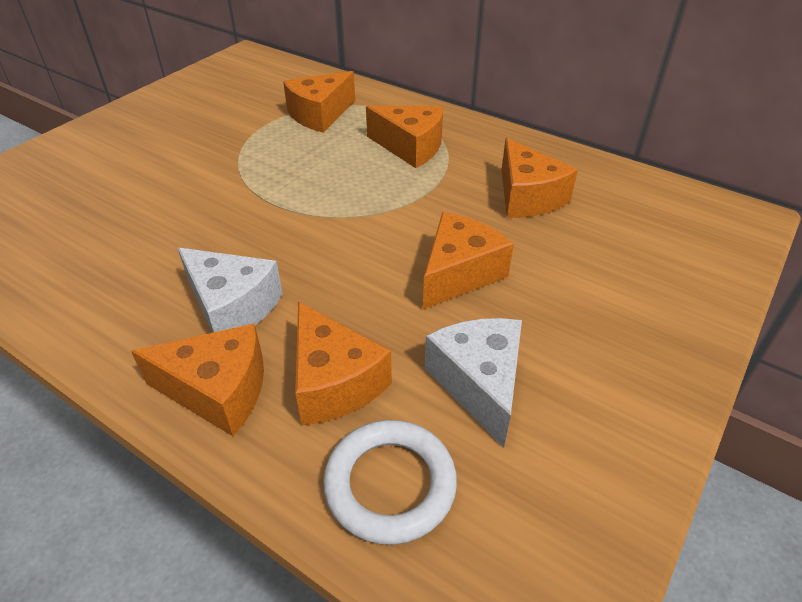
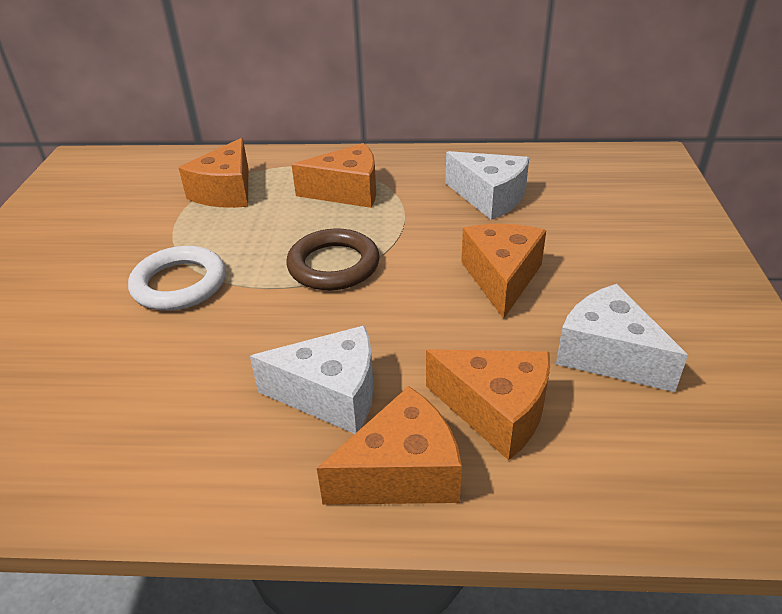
camera: 30 degrees left, 5 degrees down
(336, 205) = (333, 265): none -> brown ring
(390, 484) = (627, 465): white ring -> white ring (179, 284)
(527, 197) = (489, 198): orange cheese -> white cheese

